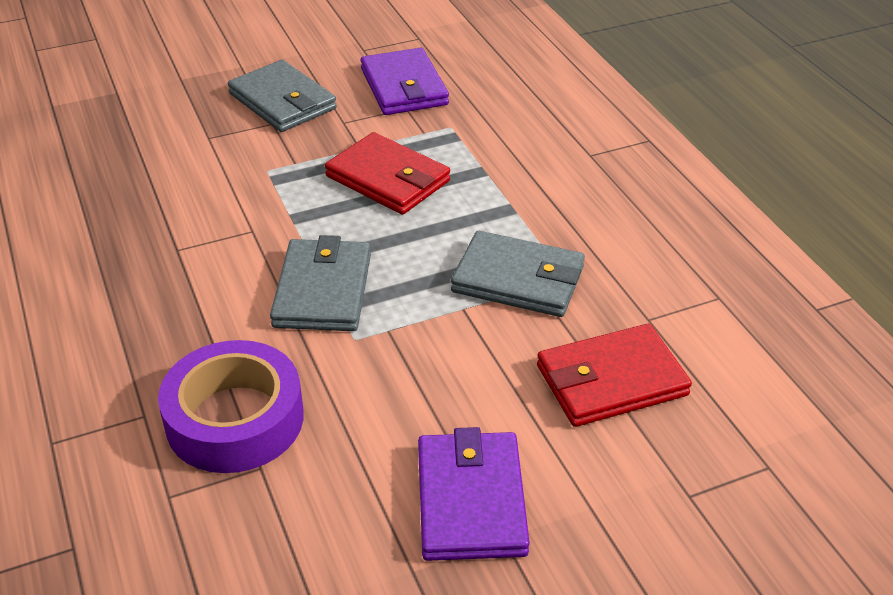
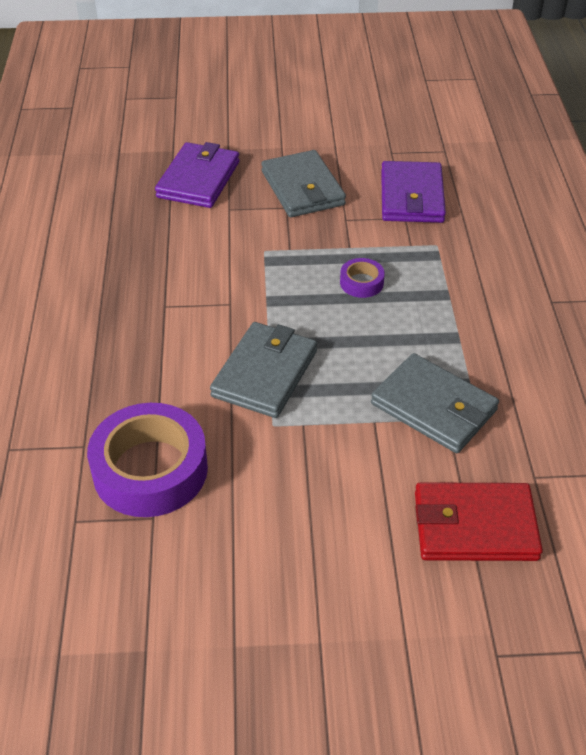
camera: 20 degrees right, 5 degrees up
(388, 179) = (361, 282): red wallet -> purple tape
(470, 500) = (307, 599): purple wallet -> purple wallet (198, 179)

